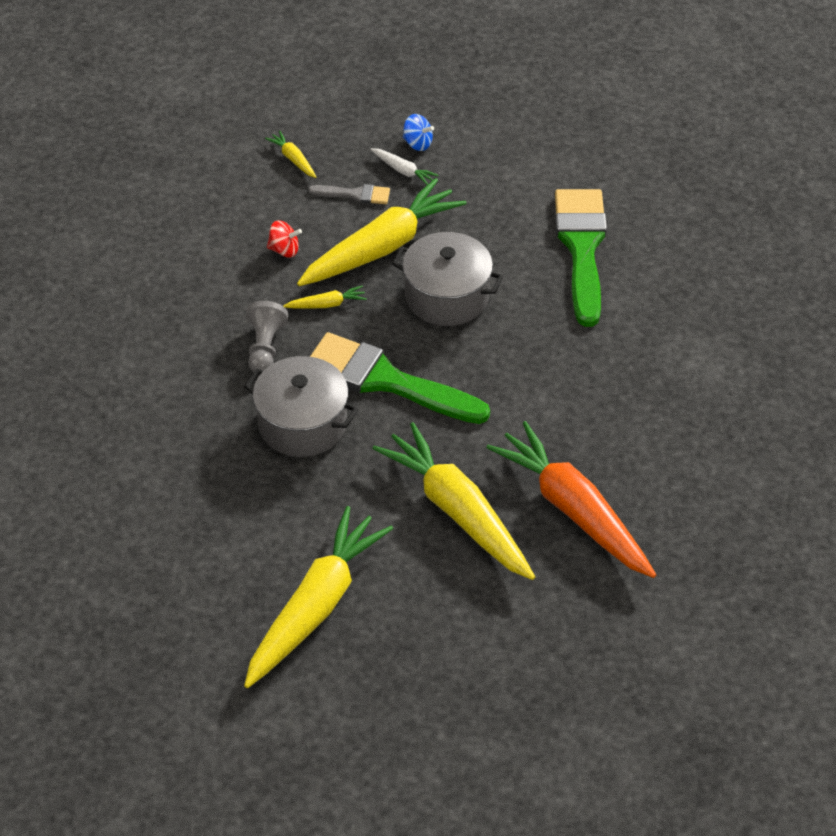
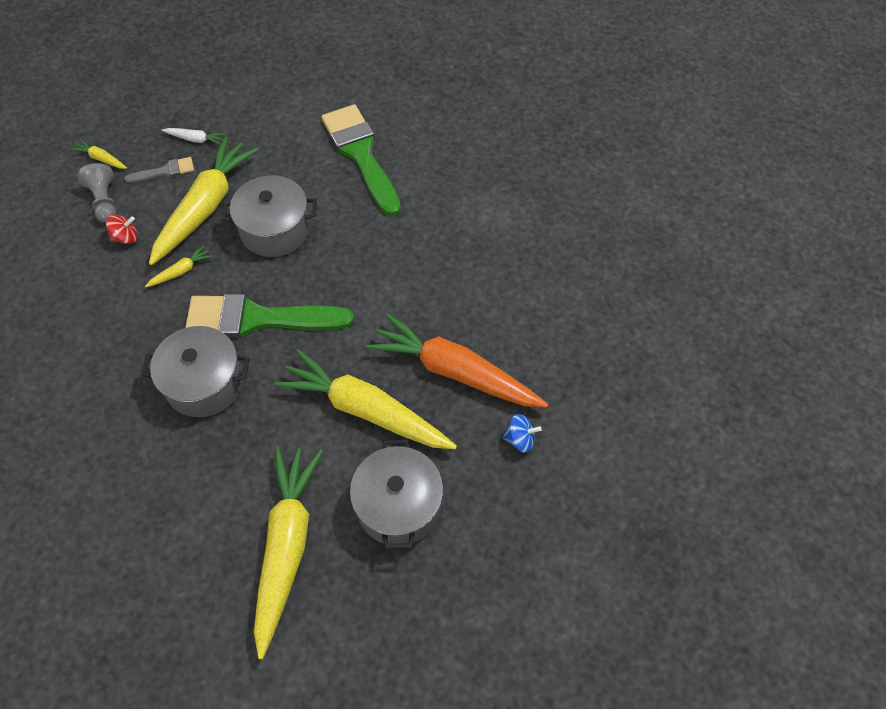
camera: 25 degrees left, 10 degrees up
(265, 348) = (144, 328): grey pawn -> grey pawn (105, 201)
(417, 143) = (197, 114): blue spinning top -> blue spinning top (520, 439)
(447, 614) = (398, 505): none -> grey pot

